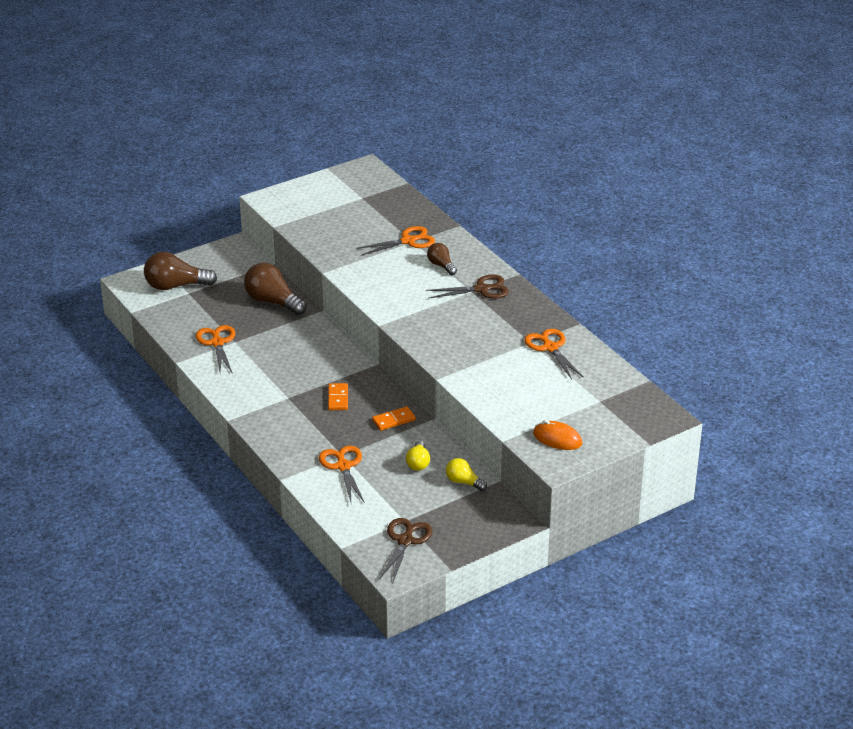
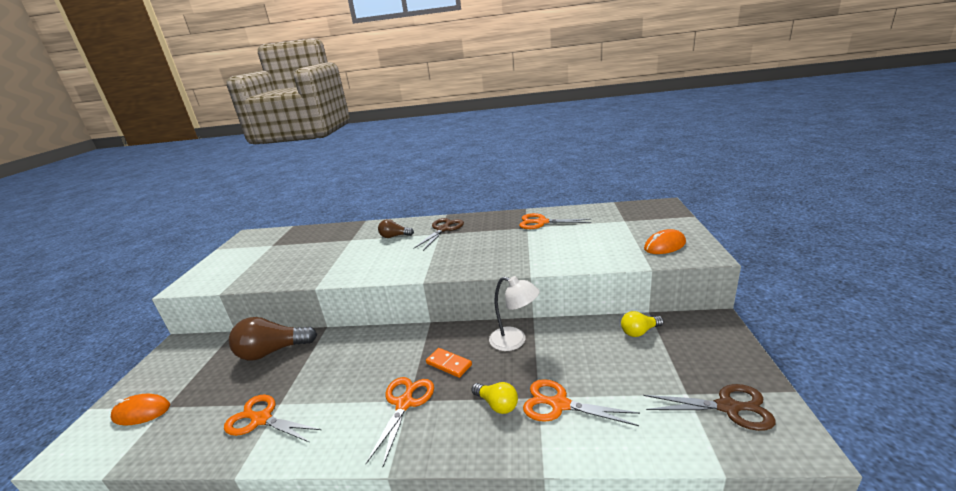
camera: 50 degrees left, 10 degrees down
(175, 286) = (142, 412): brown light bulb -> orange mouse
(393, 420) = (515, 341): orange domino -> white lamp
(405, 541) = (727, 407): brown scissors -> brown scissors turned 135 degrees clockwise
(408, 241) = (348, 241): orange scissors -> orange scissors (404, 403)
(418, 463) = (591, 349): yellow light bulb -> yellow light bulb (497, 404)

